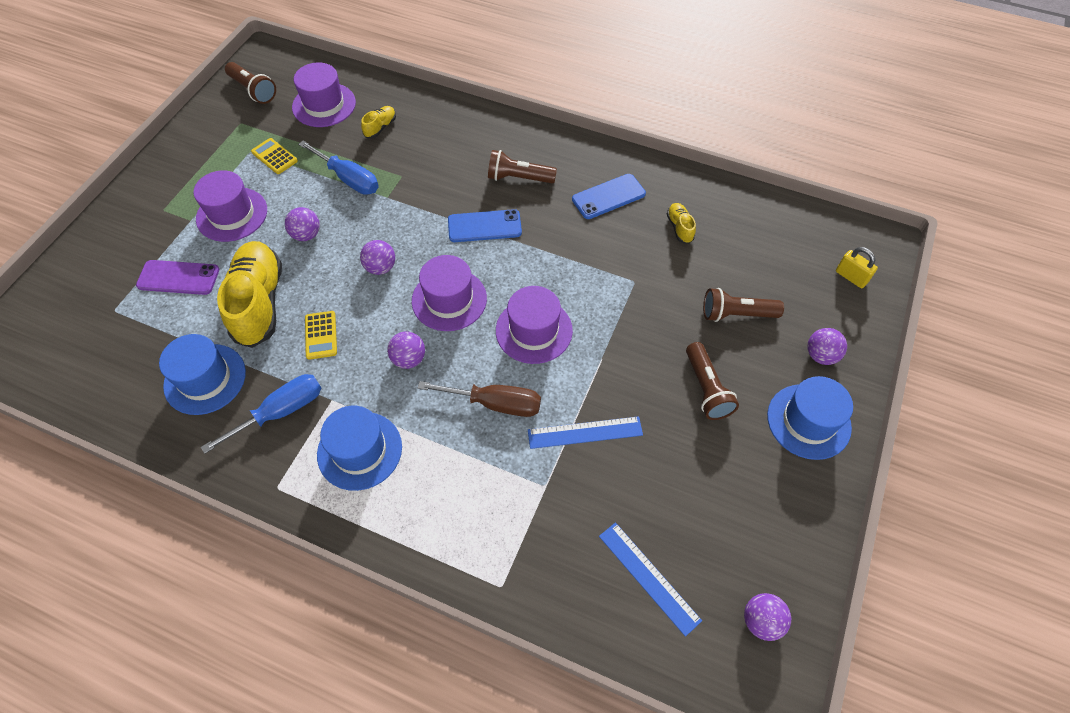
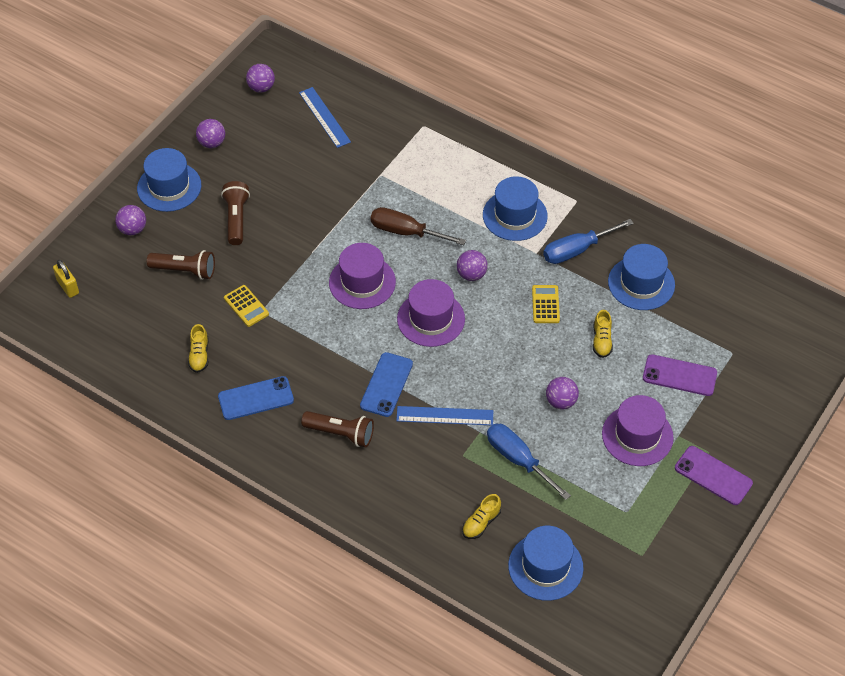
camera: 170 degrees left, 5 degrees down
(163, 190) = (713, 475): none -> purple phone
(253, 90) = (631, 603): brown flashlight -> none
(259, 303) = (601, 341): yellow shoe -> yellow shoe, size x0.44
(274, 156) = (599, 501): yellow calculator -> yellow calculator (246, 306)
(324, 105) = (545, 566): purple hat -> blue hat
(380, 267) = (490, 358): purple ball -> purple ball (212, 143)
(484, 226) = (386, 385): blue phone -> blue phone turned 75 degrees counterclockwise
(585, 432) = (341, 203): blue ruler -> blue ruler (445, 416)

